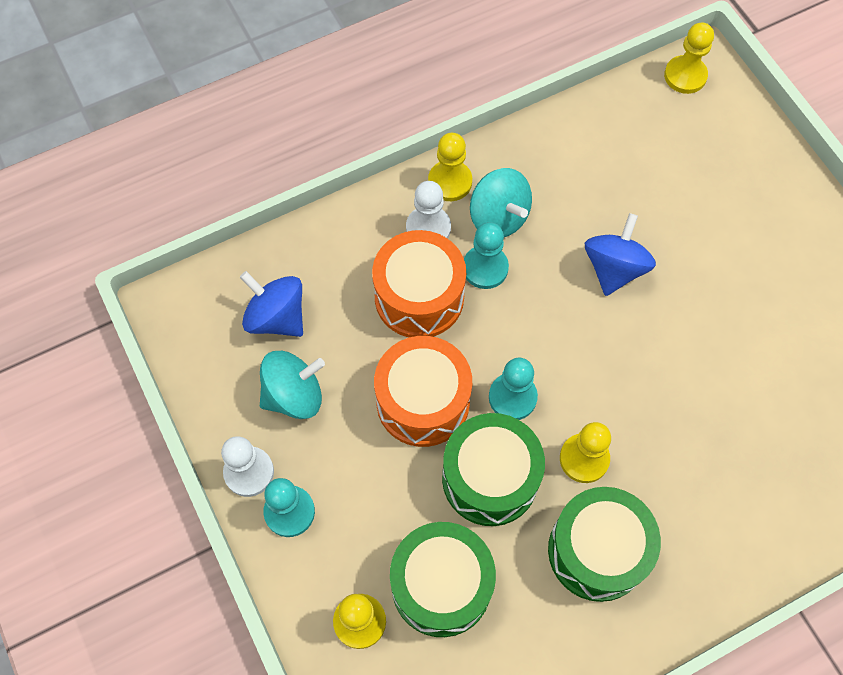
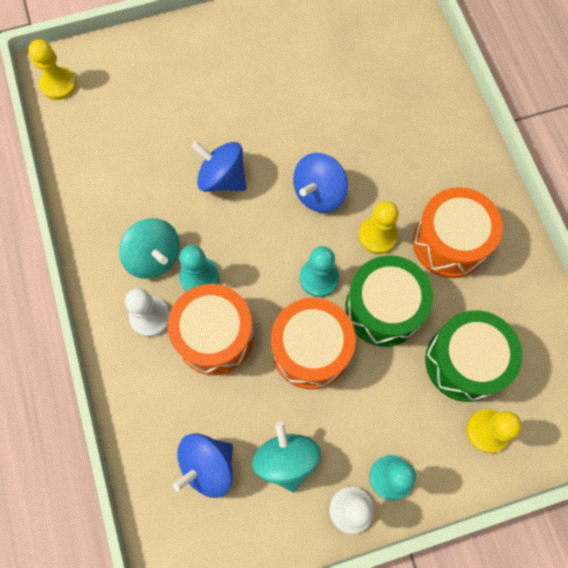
camera: 80 degrees left, 5 degrees up
(450, 182) = (108, 290): yellow pawn -> none
(498, 217) = (154, 257): turquoise spinning top -> turquoise spinning top turned 75 degrees clockwise
(597, 551) = (449, 242): green drum -> orange drum
(623, 380) = (319, 193): none -> blue spinning top

